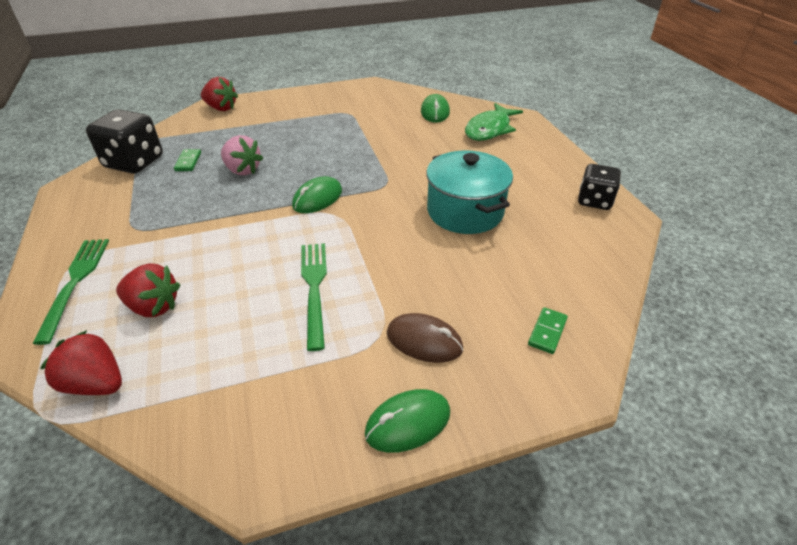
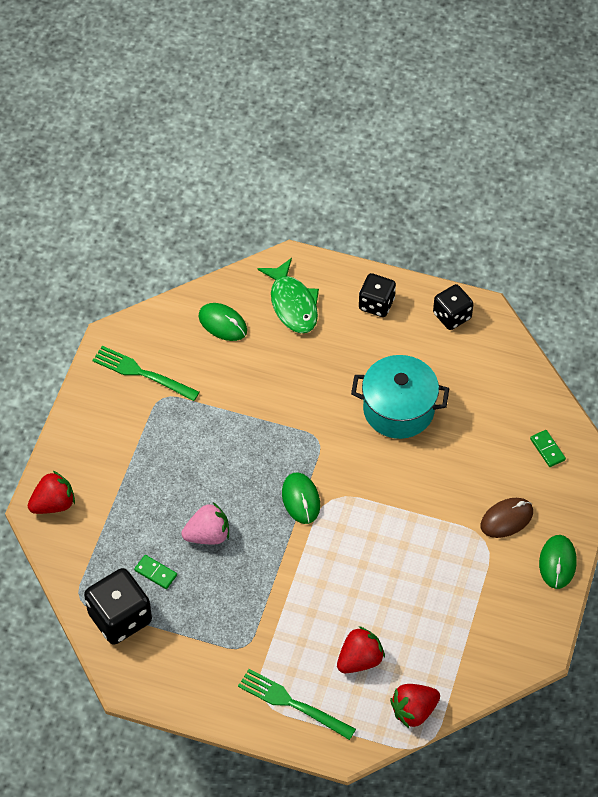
camera: 55 degrees left, 15 degrees up
(314, 287) = (411, 554): green fork -> green fork (141, 373)
(545, 161) = (376, 304): none -> black dice

